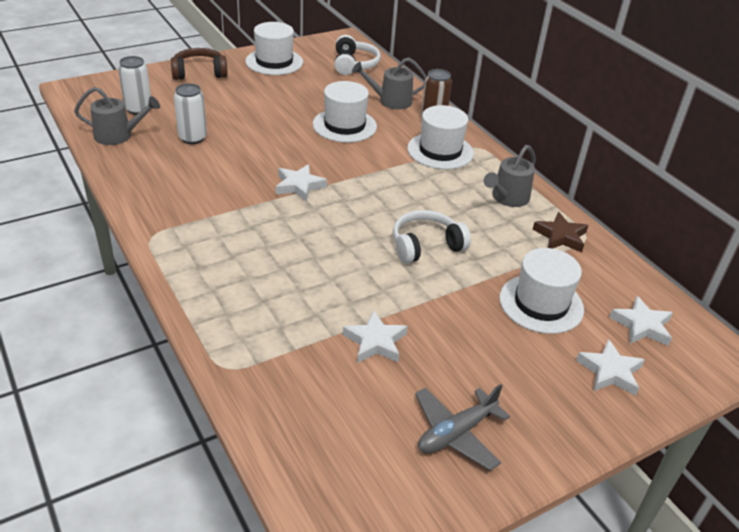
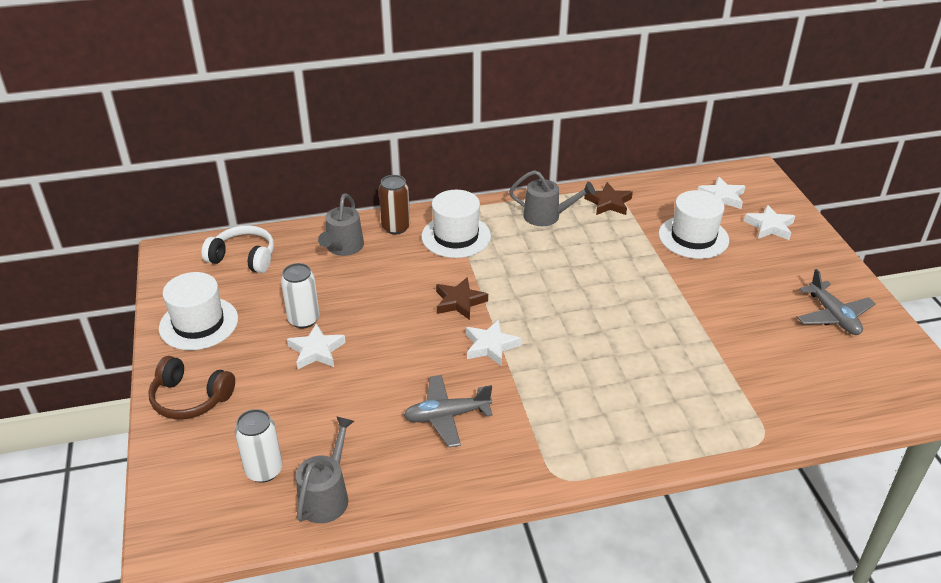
camera: 70 degrees left, 0 degrees up
(192, 138) = (361, 422): white can -> white can (304, 319)
(199, 73) = (190, 398): brown headphones -> brown headphones turned 75 degrees counterclockwise
(208, 174) = (446, 416): none -> grey plane
(344, 125) = (381, 291): white hat -> none
(350, 163) = (459, 302): none -> brown star
(375, 342) = (734, 338): white star -> white star (316, 350)
(426, 245) = (608, 280): white headphones -> none
(507, 198) = (547, 216): grey watering can -> grey watering can turned 45 degrees counterclockwise

